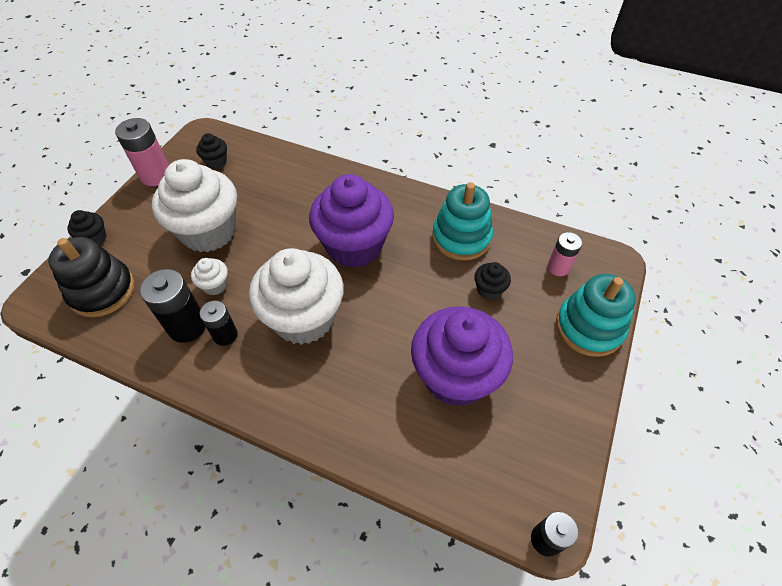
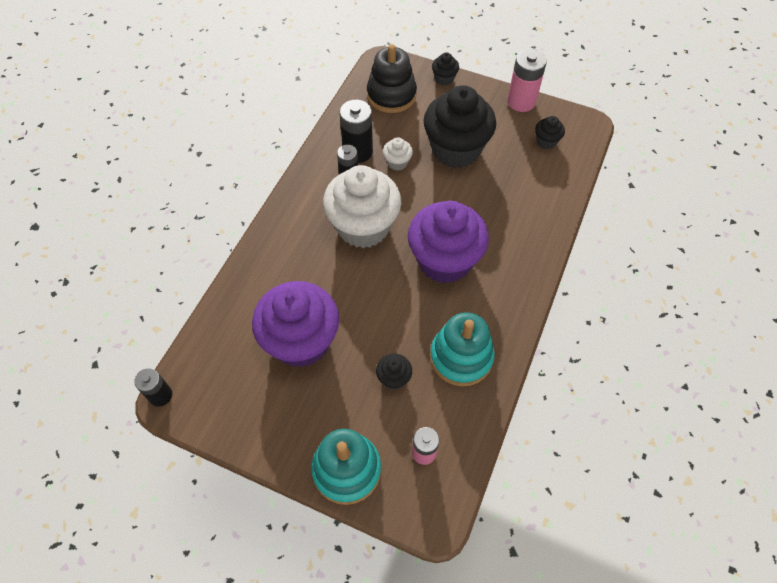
camera: 90 degrees right, 5 degrees up
(208, 231) = (456, 149): white cupcake -> black cupcake

